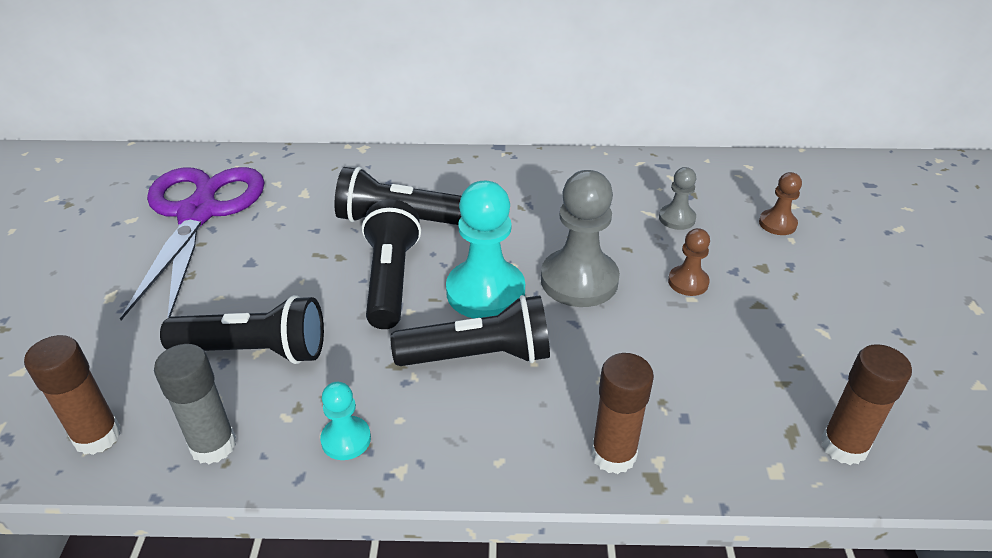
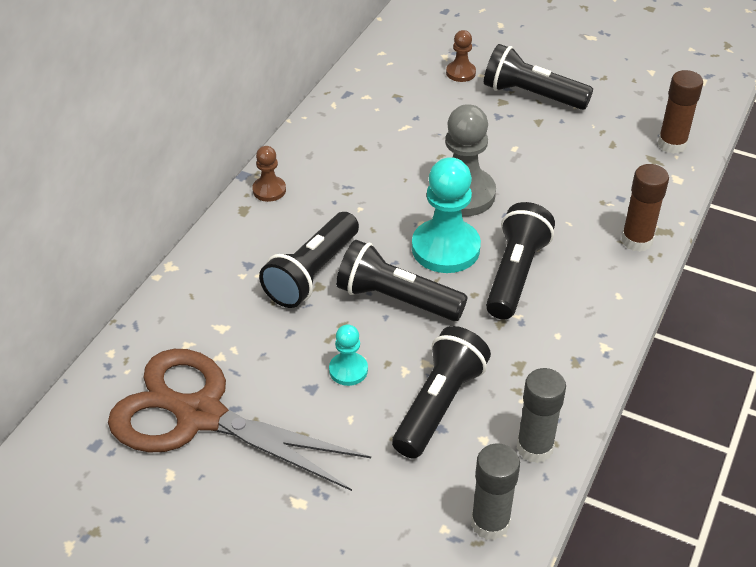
camera: 65 degrees left, 5 degrees up
(97, 436) = (490, 523): brown glue stick -> grey glue stick
(199, 212) = (198, 414): purple scissors -> brown scissors
(346, 439) = (564, 368): turquoise pawn -> turquoise pawn (348, 370)
(677, 218) = (422, 116): grey pawn -> none
(688, 282) = (497, 142): brown pawn -> brown pawn (269, 190)
(799, 286) = (531, 95): none -> black flashlight

